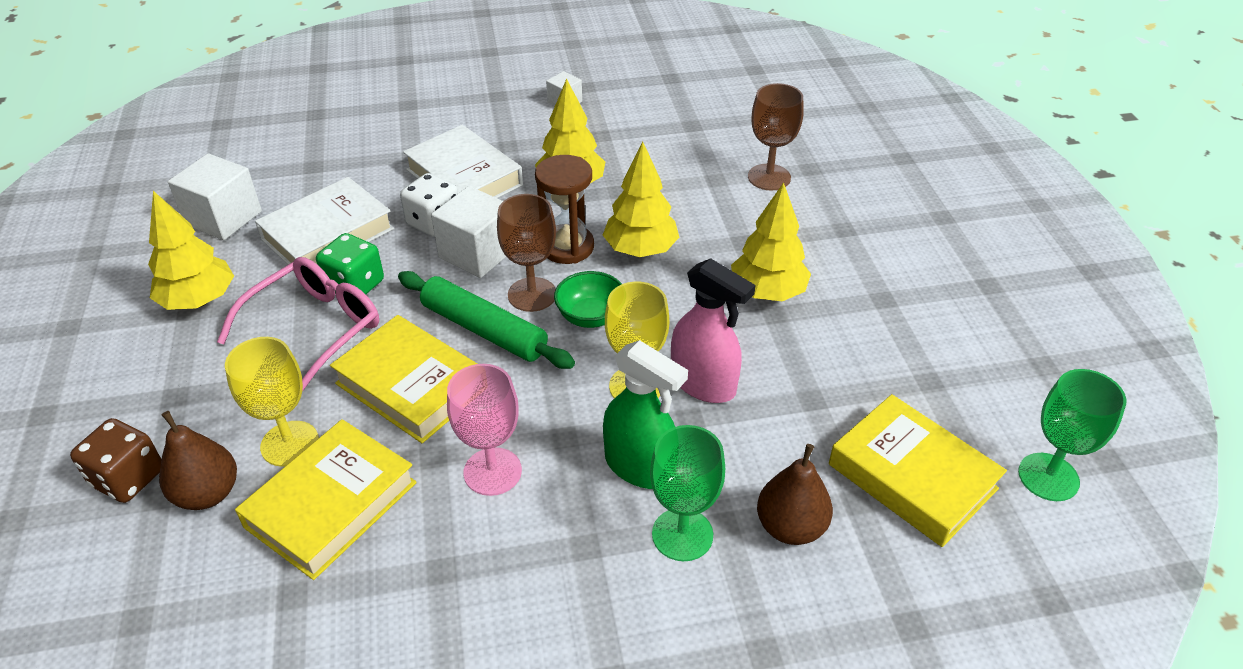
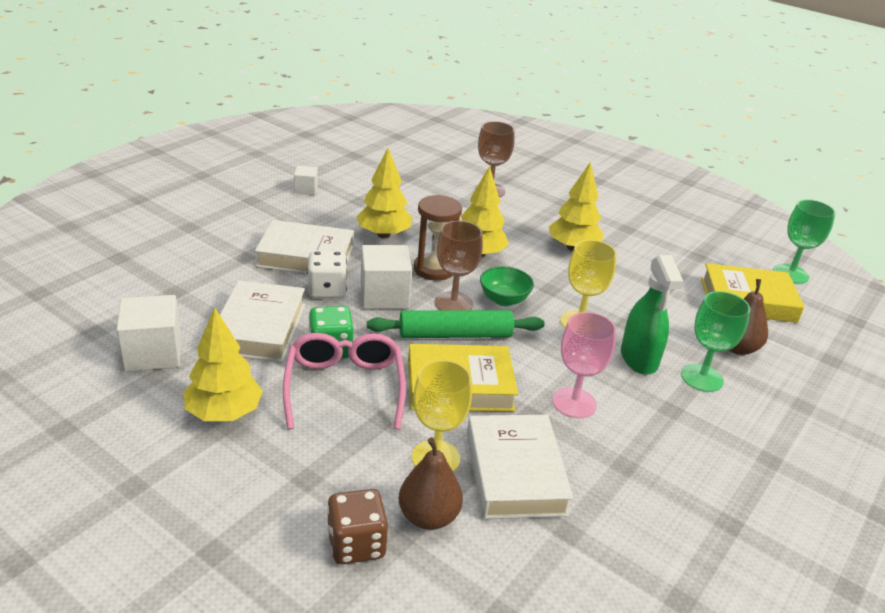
camera: 45 degrees left, 10 degrees down
(331, 505) = (515, 473): yellow book -> white book
(640, 467) = (639, 359): green spray bottle -> green spray bottle turned 90 degrees clockwise
(703, 384) = (608, 305): pink spray bottle -> none

